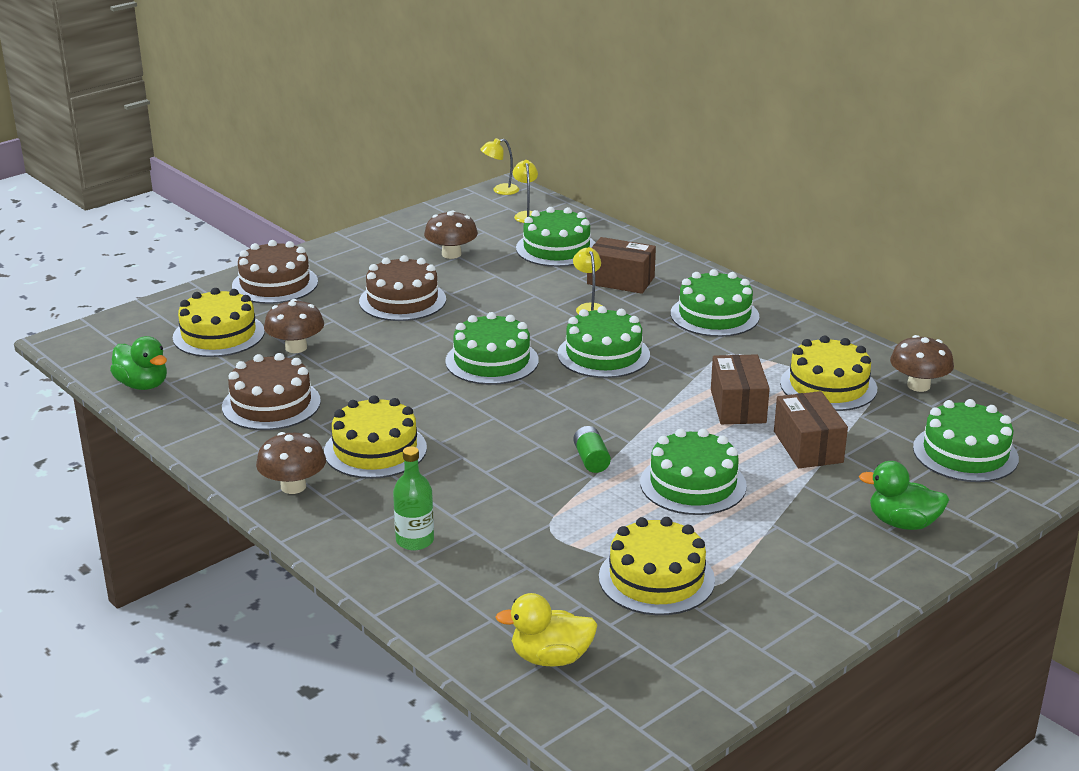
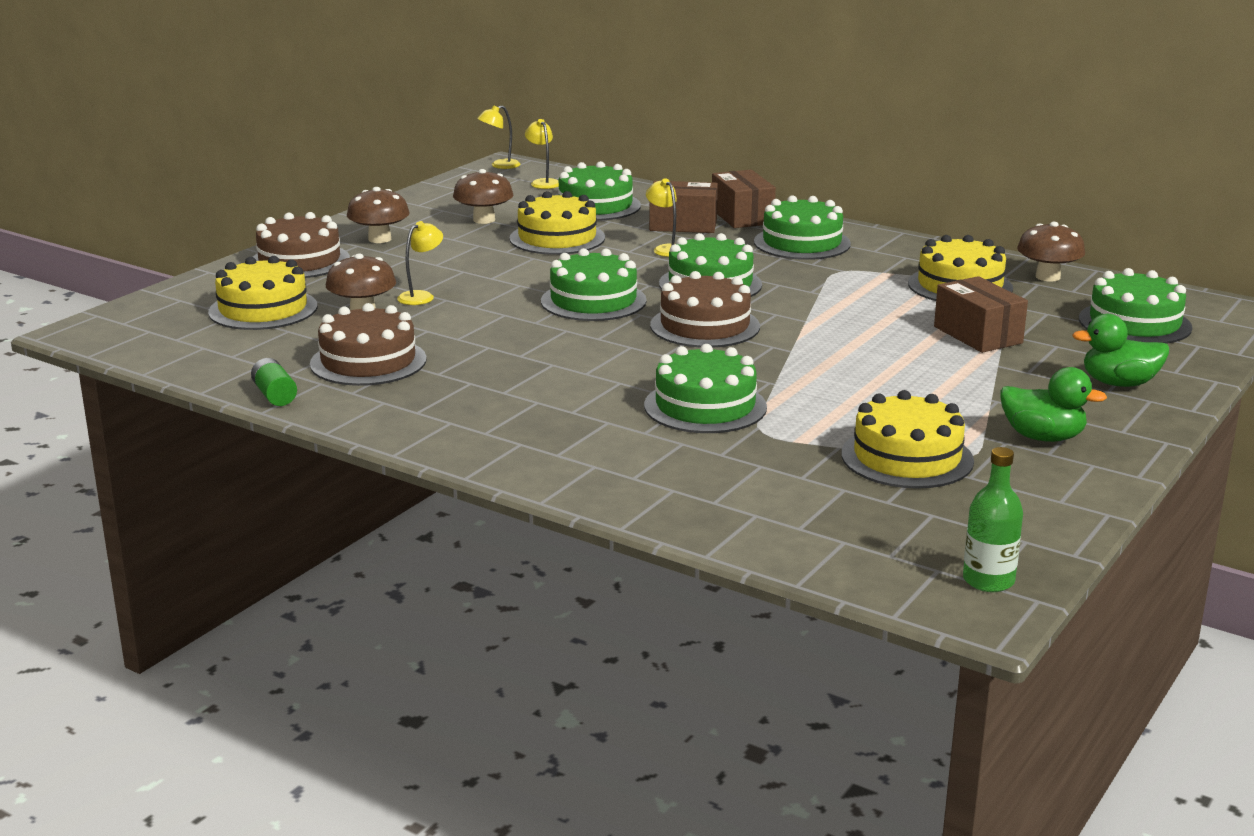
camera: 15 degrees left, 5 degrees down
(143, 385) = (201, 361): green duck -> green duck (1043, 437)
(293, 486) = (445, 429): brown mushroom -> brown mushroom (379, 239)
(352, 337) = (421, 296): none -> yellow lamp
(375, 450) = (517, 387): yellow cake -> yellow cake (557, 238)
(402, 300) = (457, 261): brown cake -> brown cake (705, 326)
(415, 540) = (620, 458): green bottle -> green bottle (988, 580)
(550, 658) = (846, 538): yellow duck -> none
(591, 460) = (762, 369): green battery -> green battery (275, 395)
(693, 484) = (884, 377): green cake -> green cake (705, 406)
(738, 406) = (882, 311): brown box -> brown box (742, 216)

